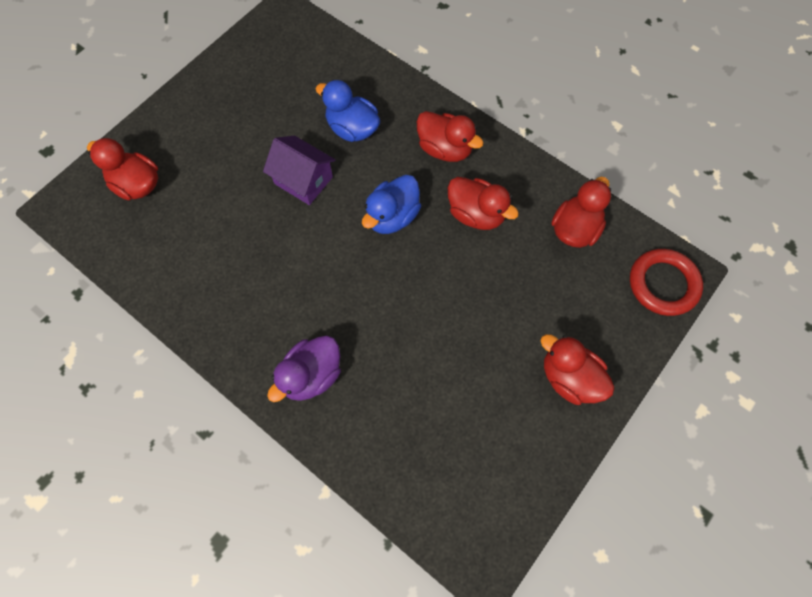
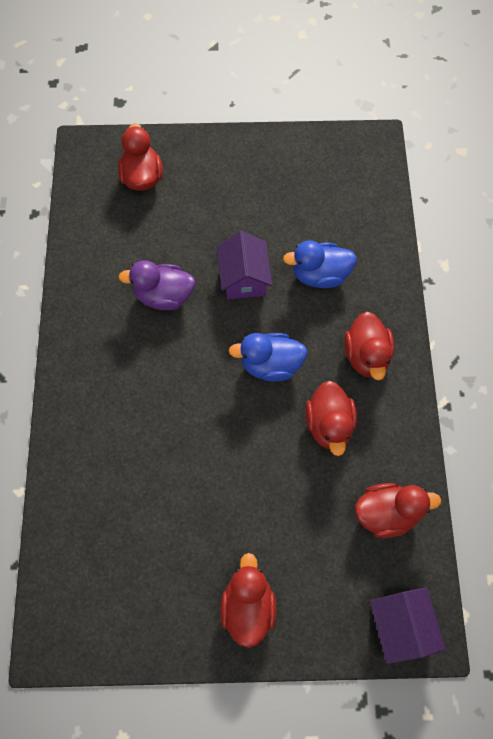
camera: 50 degrees right, 0 degrees up
(311, 375) = (96, 412): purple duck -> purple duck (164, 296)
(352, 129) = (320, 275): blue duck -> blue duck turned 90 degrees counterclockwise
(663, 284) = (400, 626): red ring -> purple house

